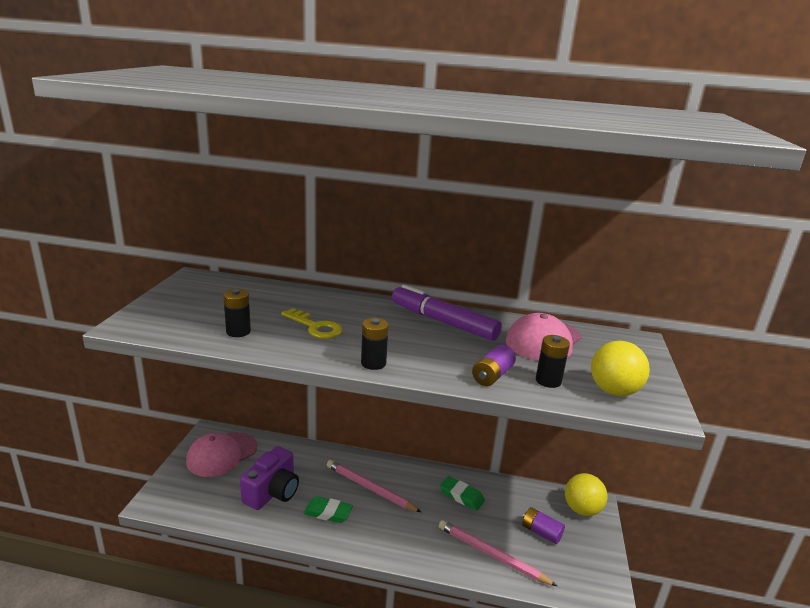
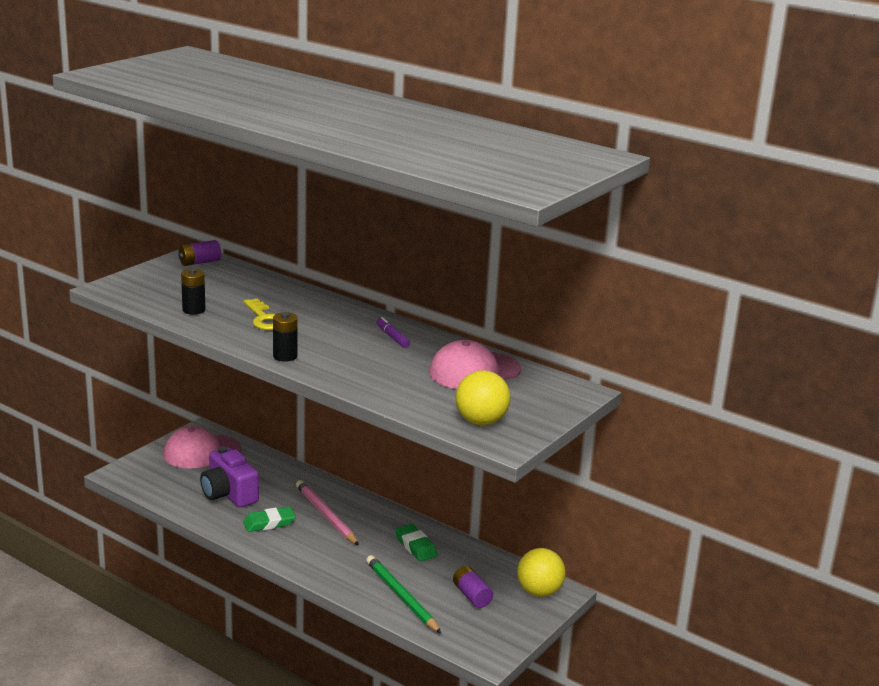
camera: 25 degrees right, 0 degrees up
(272, 492) = (229, 494): purple camera -> purple camera turned 90 degrees clockwise
(328, 512) = (269, 523): green eraser -> green eraser turned 60 degrees counterclockwise
(443, 322) = (392, 337): purple marker -> purple marker, size x0.45
(492, 376) = (381, 387): purple battery -> purple battery (199, 262)
(492, 555) = (402, 597): pink pencil -> green pencil
(548, 381) = (429, 401): black battery -> none

